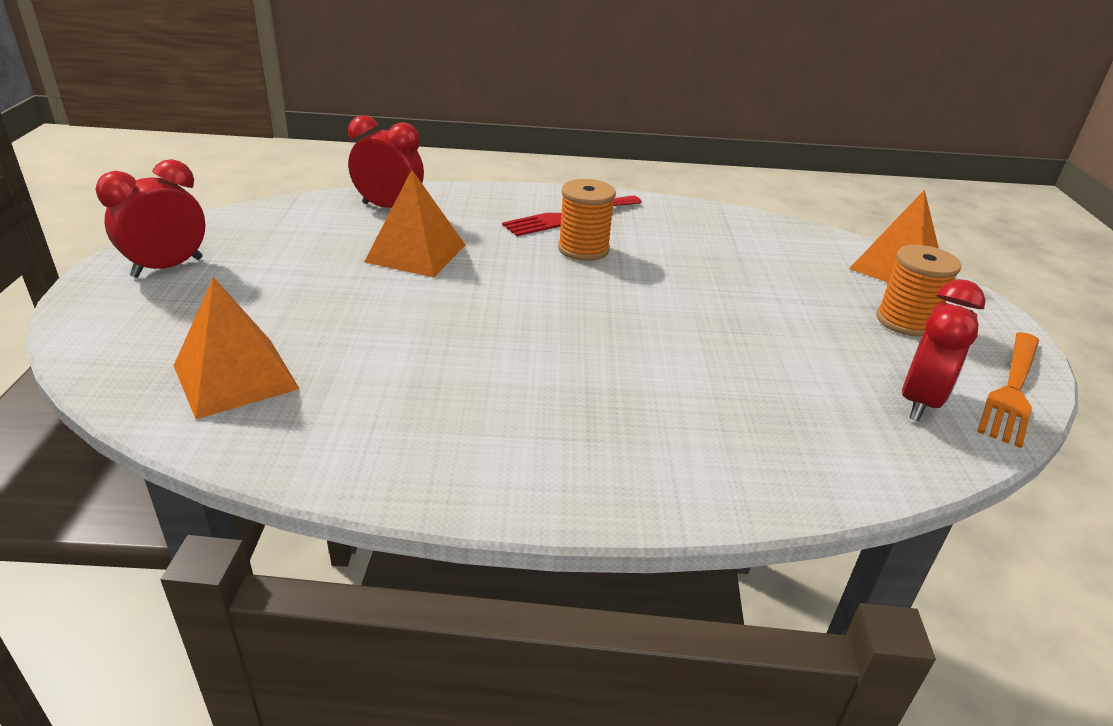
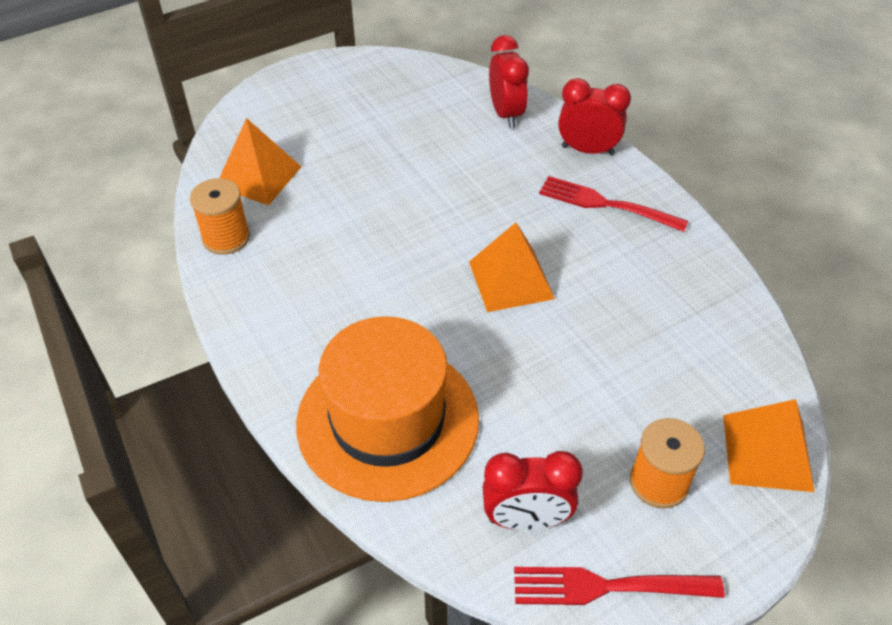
camera: 60 degrees right, 15 degrees up
(168, 267) = (333, 83): red clock -> red clock (587, 150)
(416, 253) = (458, 162): orange pyramid -> orange pyramid (511, 280)
(583, 249) = (560, 236): orange spool -> orange spool (226, 238)
(740, 435) = (388, 420): none -> orange hat
(1012, 389) = (609, 586): orange fork -> red fork

